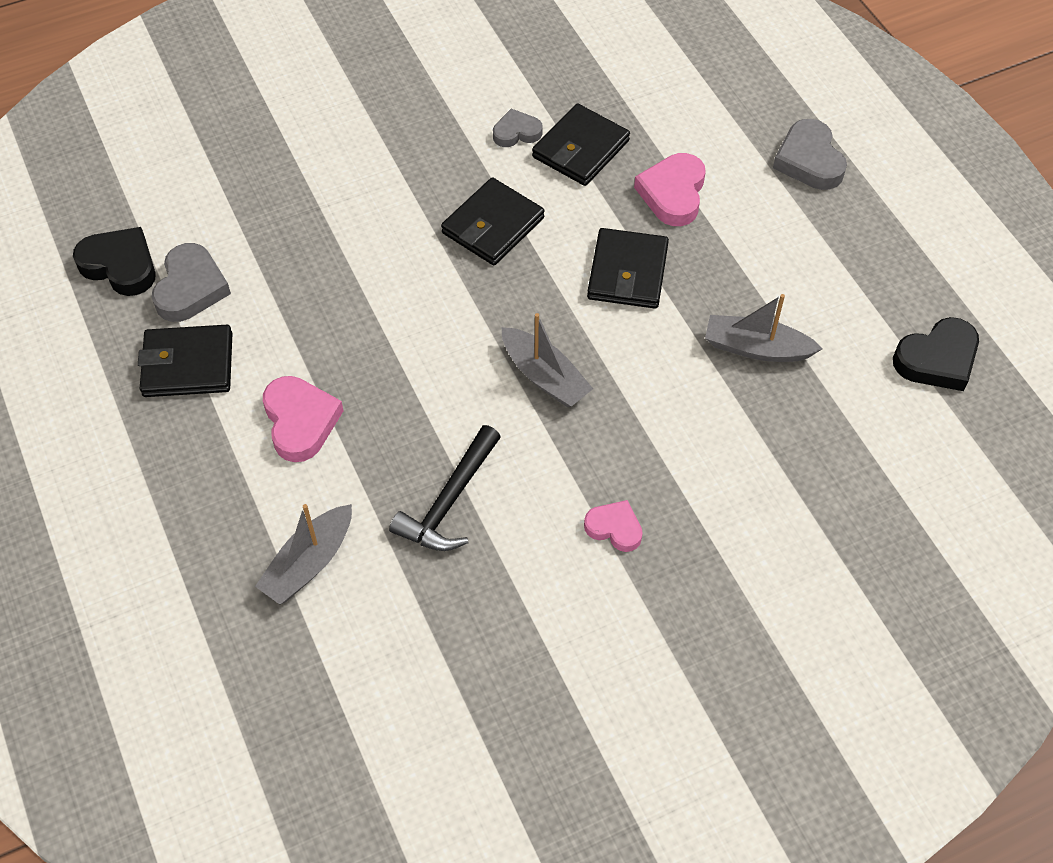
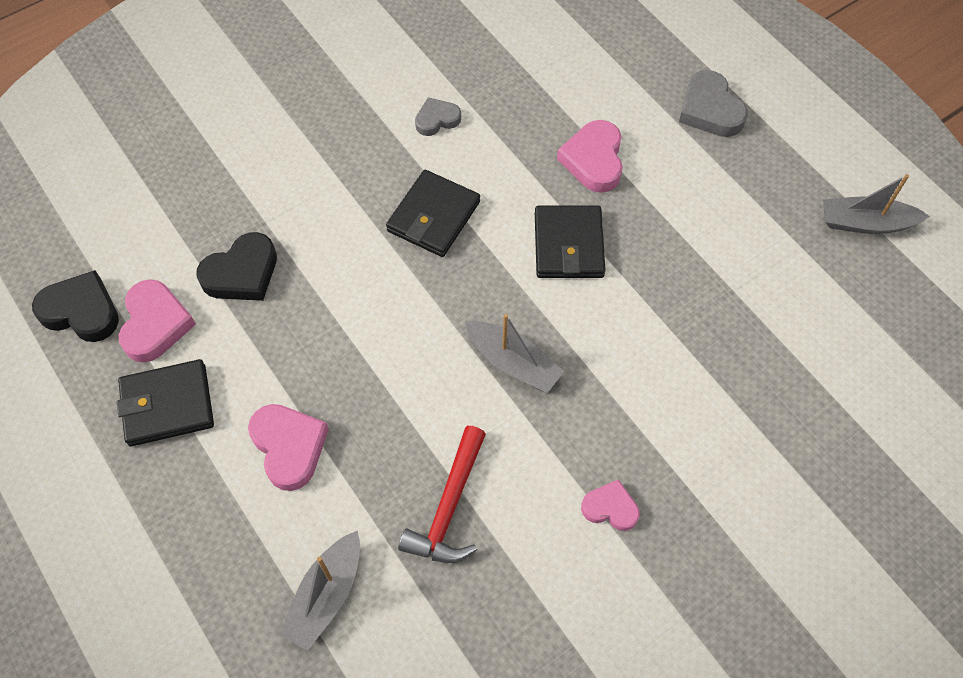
camera: 10 degrees left, 5 degrees up
(190, 288) = (155, 324): grey heart -> pink heart
(449, 502) = (449, 507): black hammer -> red hammer
(580, 149) = (500, 128): black wallet -> none
(756, 348) = (702, 303): grey boat -> grey boat (865, 223)
(937, 359) = (867, 289): black heart -> black heart (242, 273)

